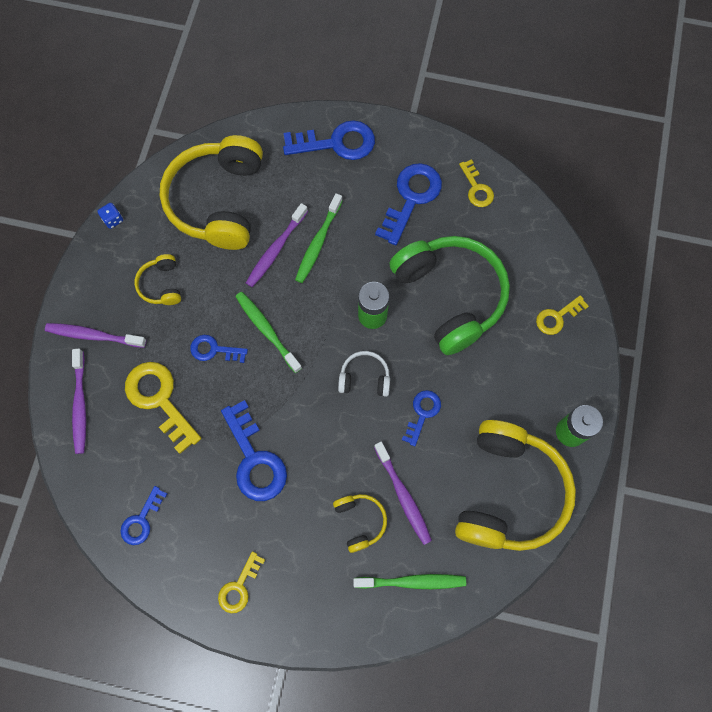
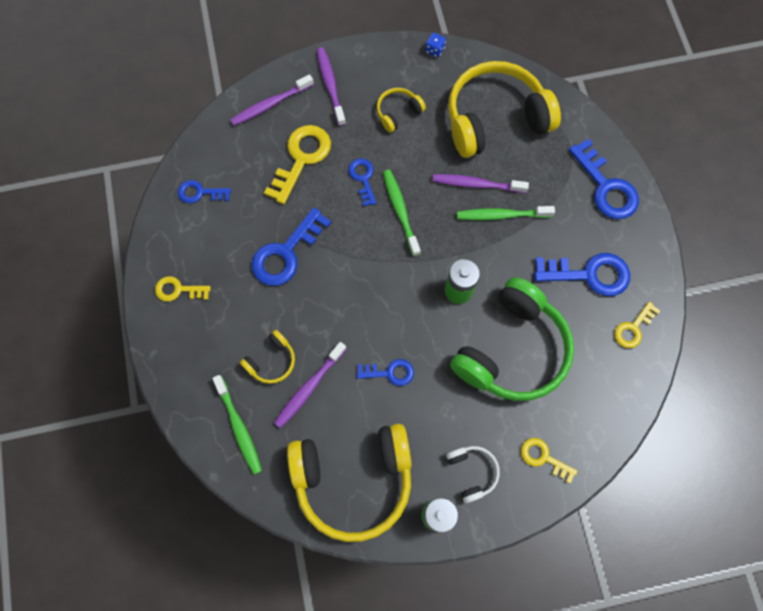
camera: 65 degrees right, 0 degrees up
(267, 330) = (400, 211): green toothbrush -> green toothbrush turned 45 degrees counterclockwise
(364, 378) = (398, 309): white headphones -> white headphones (472, 472)

